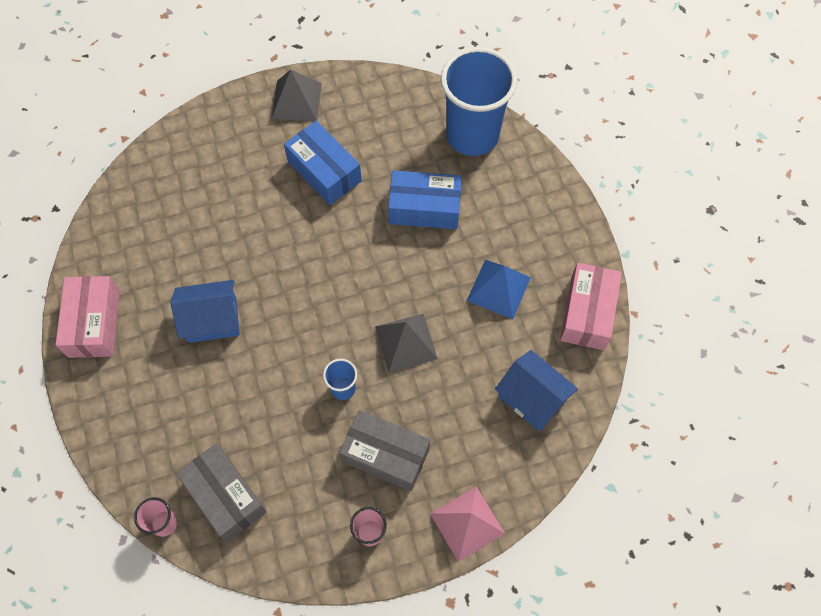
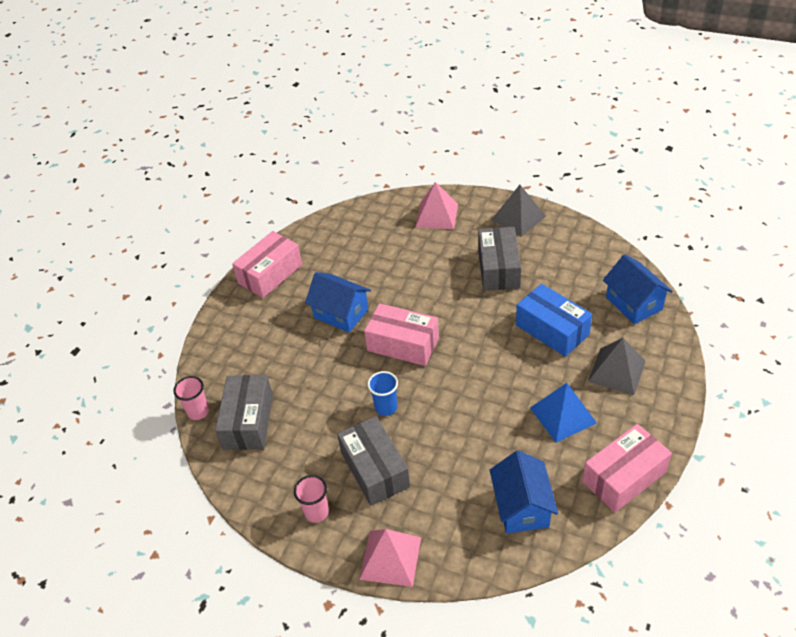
camera: 45 degrees right, 20 degrees down
(212, 145) = (436, 215): none -> pink pyramid
(302, 312) = (403, 344): none -> pink box
(324, 171) = (498, 268): blue box -> grey box
(406, 342) = (458, 407): grey pyramid -> grey pyramid (616, 371)
(472, 135) = (634, 303): blue cup -> blue house

